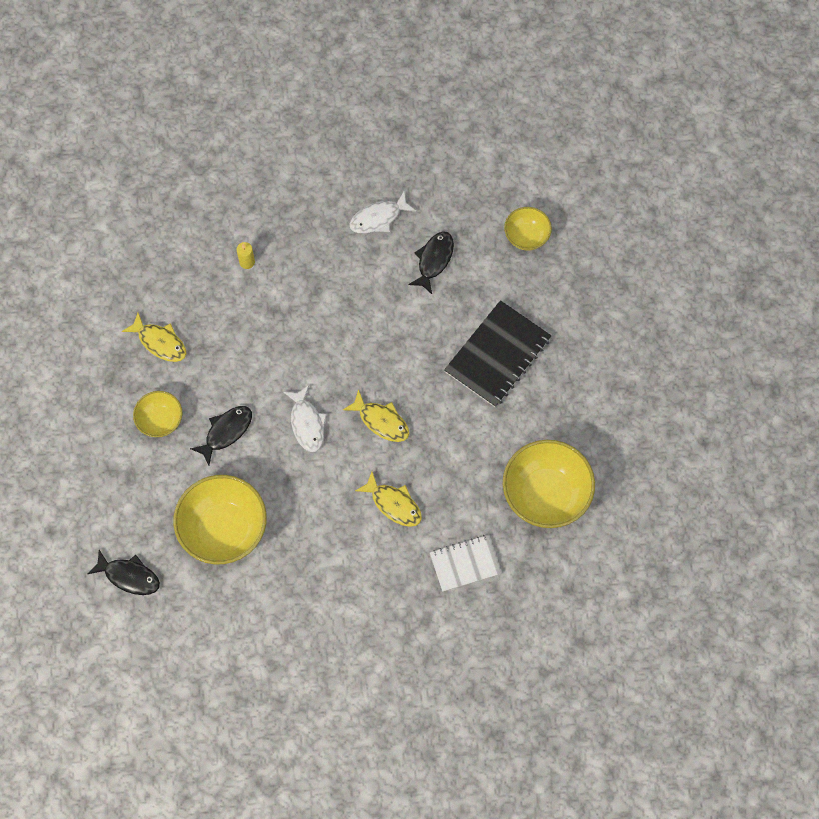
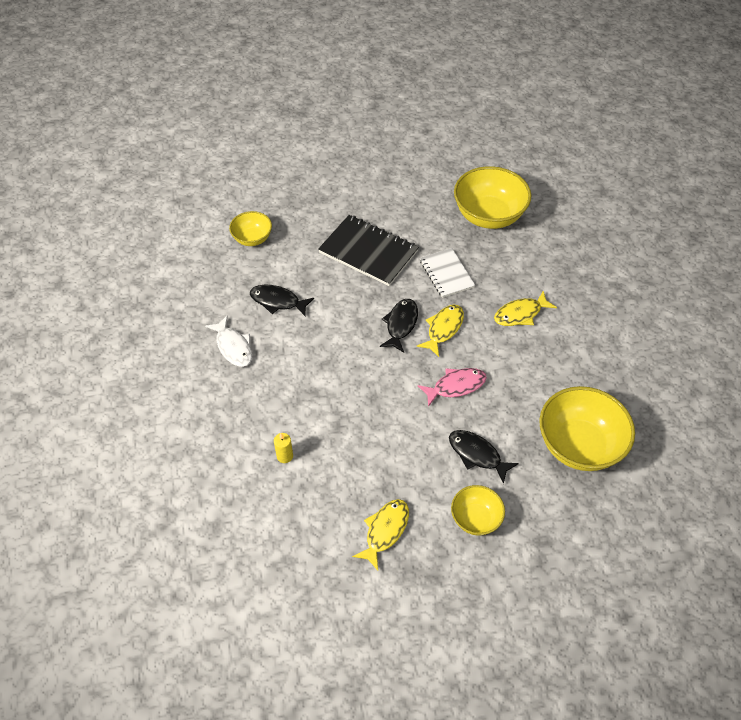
camera: 95 degrees left, 15 degrees down
(129, 576) = (651, 527): black fish -> black fish (401, 324)
(307, 423) = (456, 386): white fish -> pink fish
(393, 504) = (520, 314): yellow fish -> yellow fish turned 150 degrees counterclockwise
(465, 563) = (561, 262): white notebook -> white notebook (446, 274)

